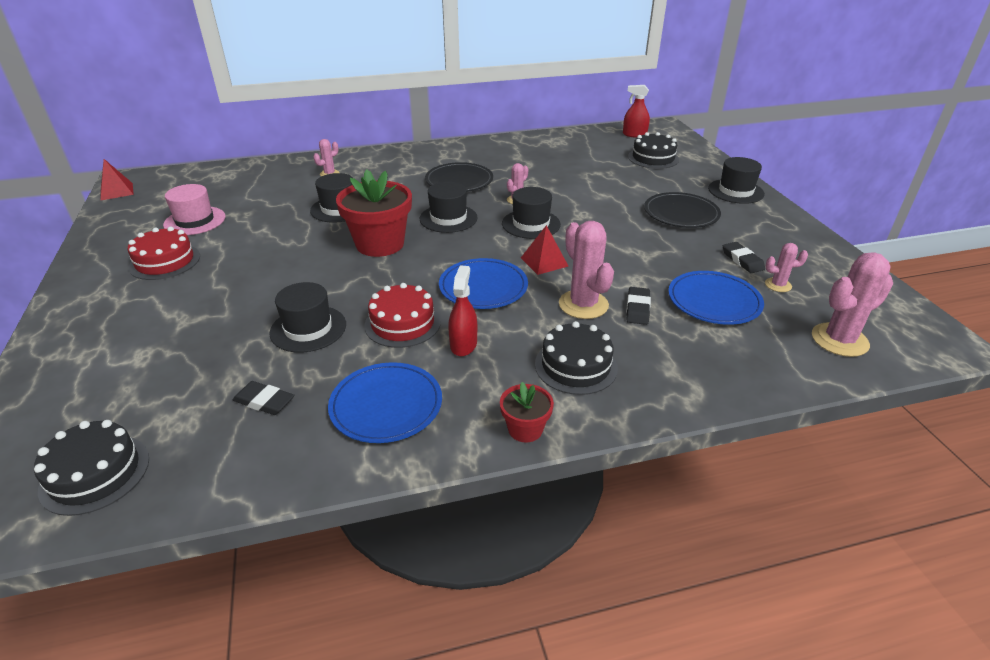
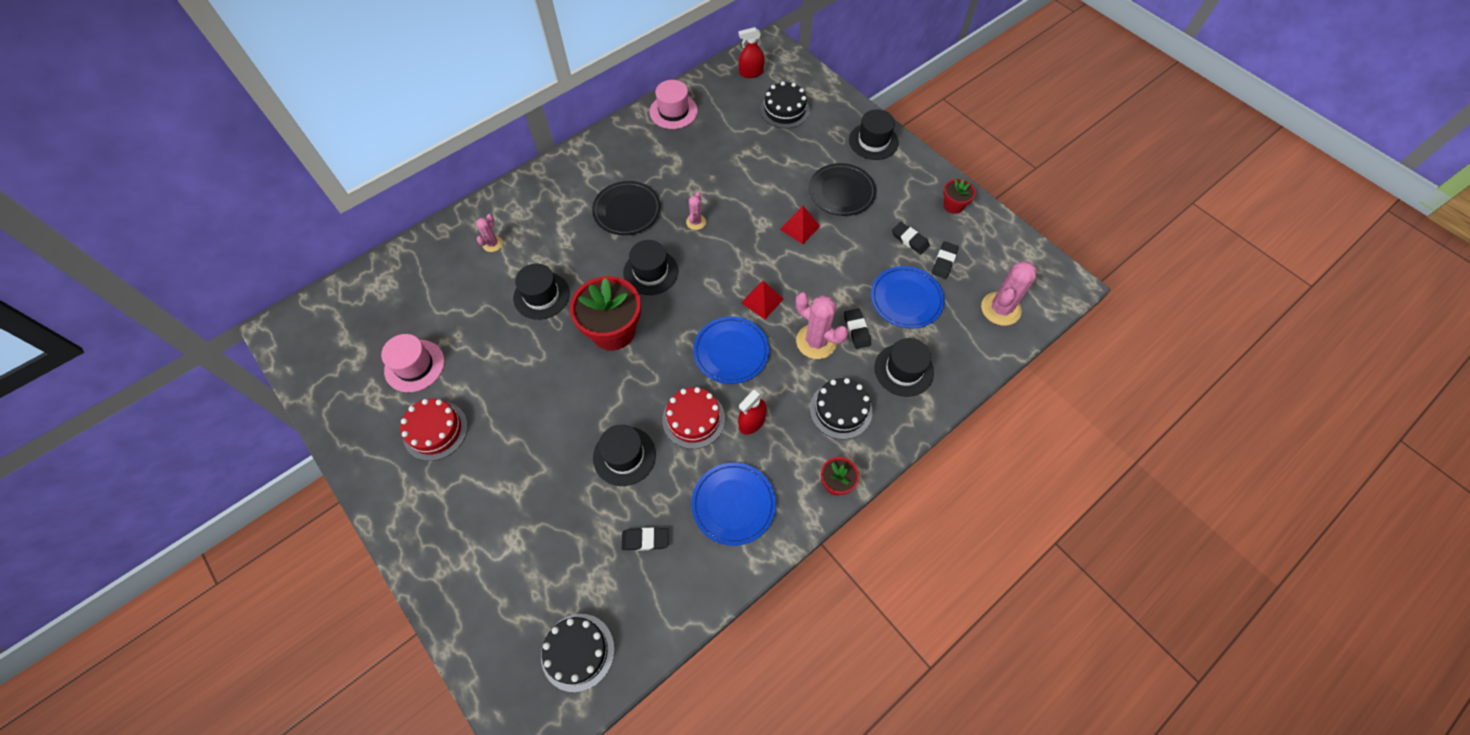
camera: 25 degrees left, 25 degrees up
(116, 191) = (289, 353): red pyramid -> red pyramid (800, 227)
(463, 344) = (752, 422): red spray bottle -> red spray bottle turned 120 degrees counterclockwise
(531, 224) = (726, 253): black hat -> black hat (904, 370)
(547, 141) = (673, 111): none -> pink hat
(778, 285) = (944, 261): pink cactus -> black eraser
(810, 249) = (953, 205): none -> red flower pot

